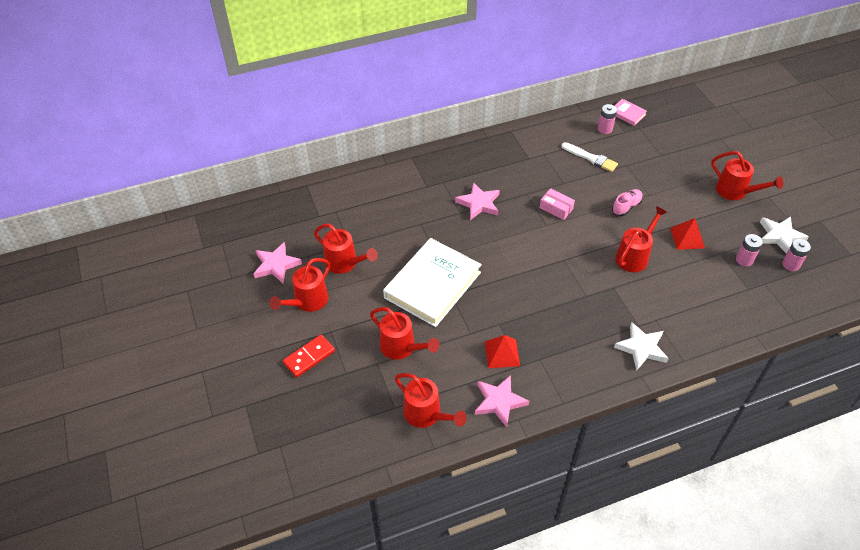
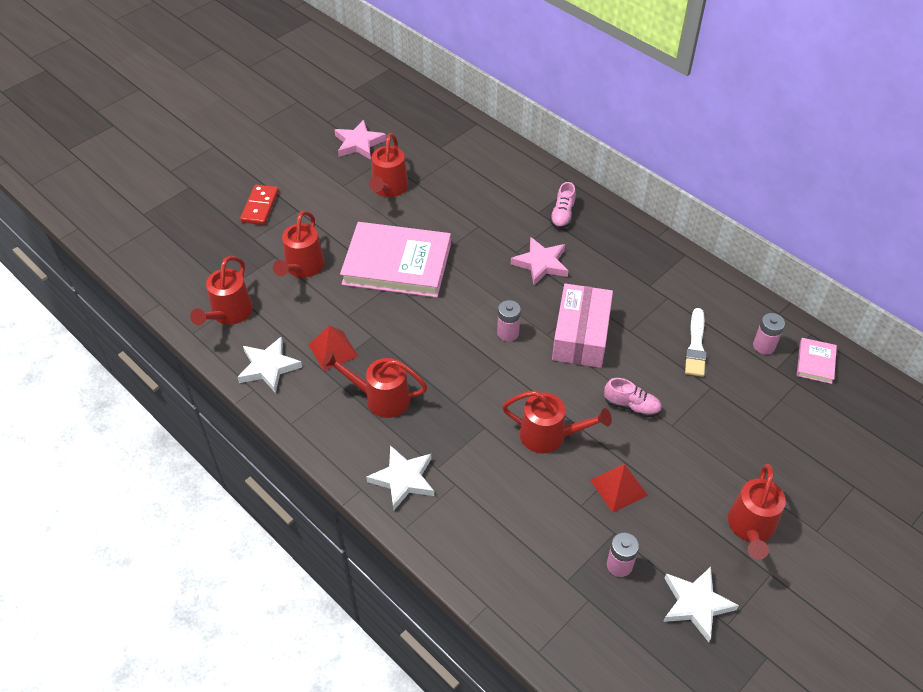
camera: 65 degrees right, 0 degrees up
(307, 302) = (325, 181): red watering can -> red watering can (380, 398)
(309, 357) = (260, 206): red domino -> red domino turned 75 degrees clockwise
(432, 285) = (397, 264): white book -> pink book
(438, 175) = (562, 215): none -> pink shoe
(499, 402) = (268, 367): pink star -> white star
(556, 208) = (581, 335): pink box -> pink box, size x1.93
(791, 264) = (646, 628): pink battery -> pink battery (508, 333)

